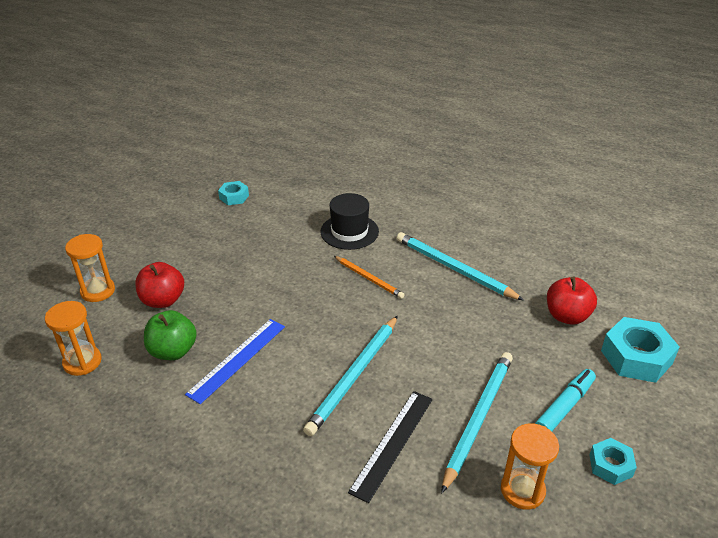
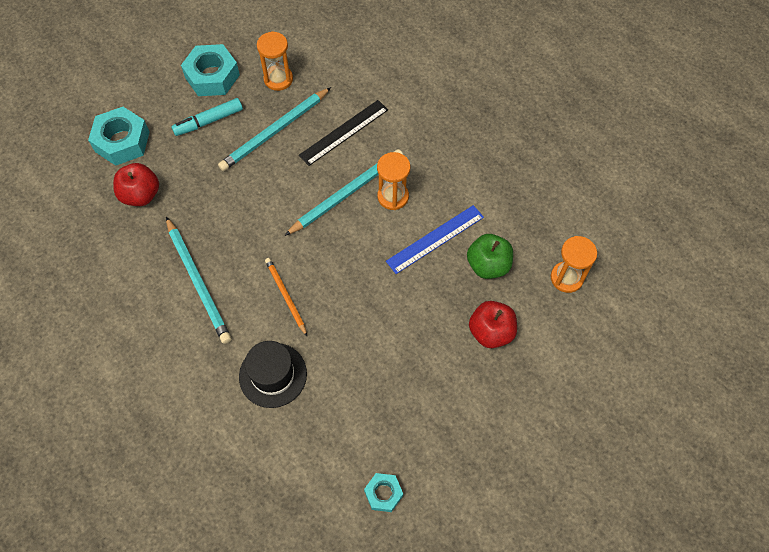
camera: 160 degrees left, 25 degrees up
(98, 291) = (555, 367): orange hourglass -> orange hourglass (393, 196)
(610, 465) = (212, 76): turquoise nut -> turquoise nut, size x1.78

